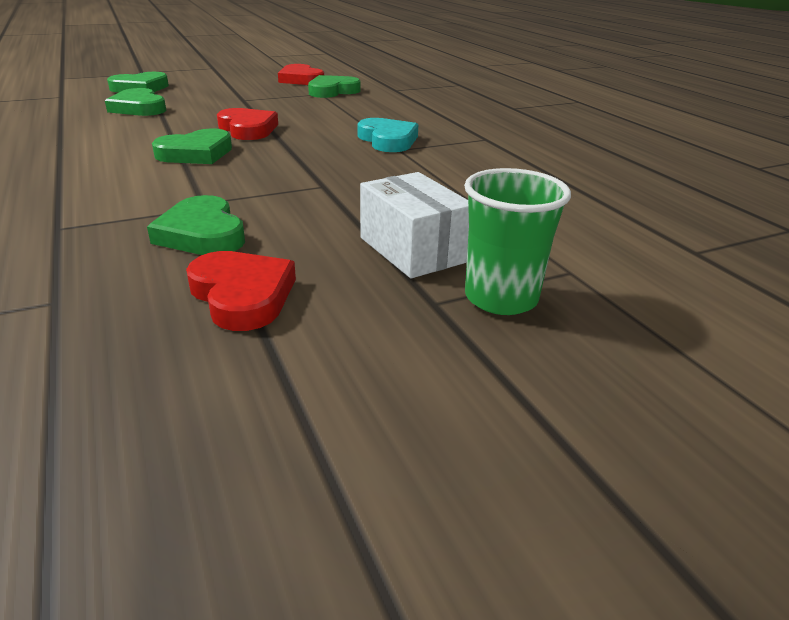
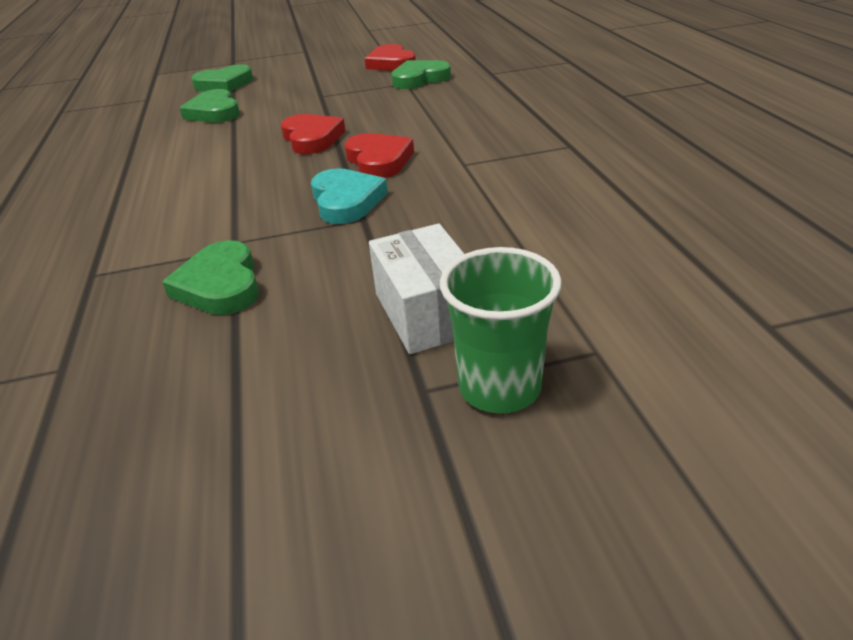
camera: 15 degrees right, 5 degrees up
(196, 153) = (249, 174): green heart -> none
(242, 295) = (232, 369): red heart -> red heart (379, 160)
(388, 140) = (455, 151): turquoise heart -> turquoise heart (346, 201)

